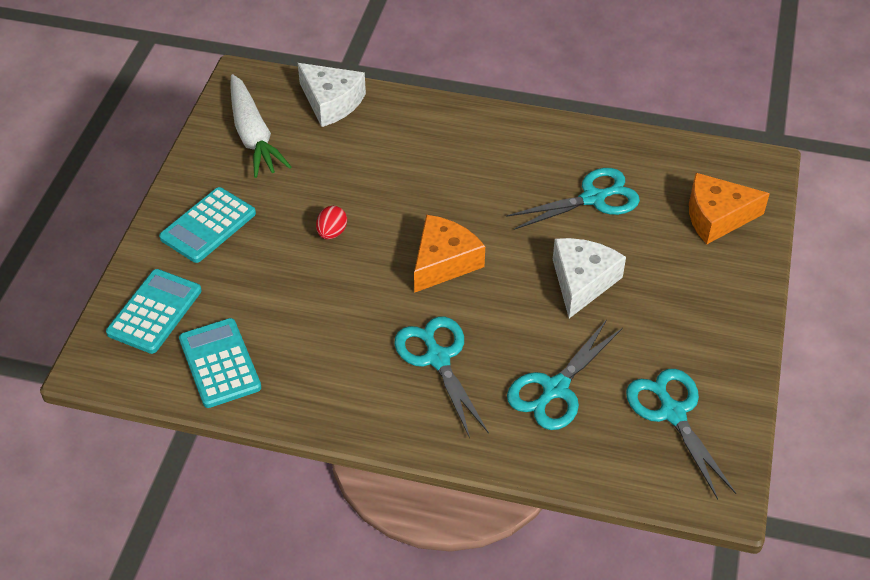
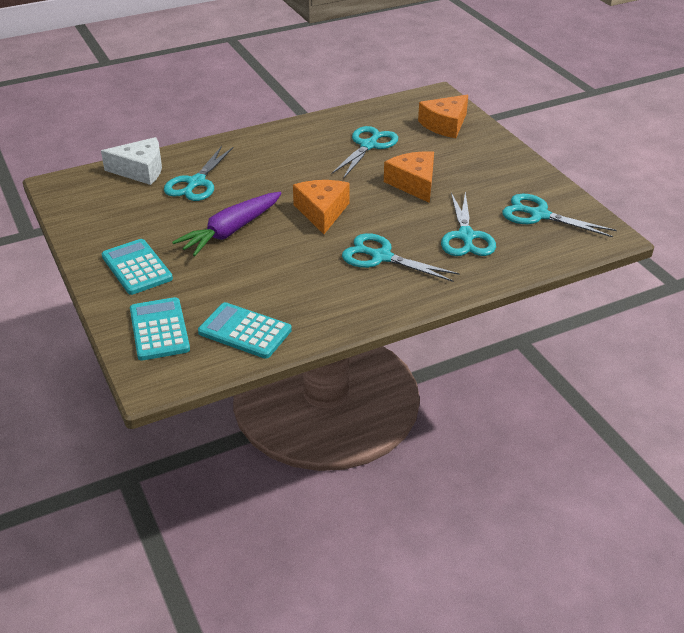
camera: 40 degrees left, 10 degrees down
(208, 226) = (137, 267): turquoise calculator -> turquoise calculator turned 150 degrees clockwise
(253, 136) = (106, 209): white carrot -> none
(332, 233) = (230, 231): red egg -> purple carrot
(365, 149) = (196, 183): none -> turquoise scissors
(582, 282) = (414, 184): white cheese -> orange cheese

